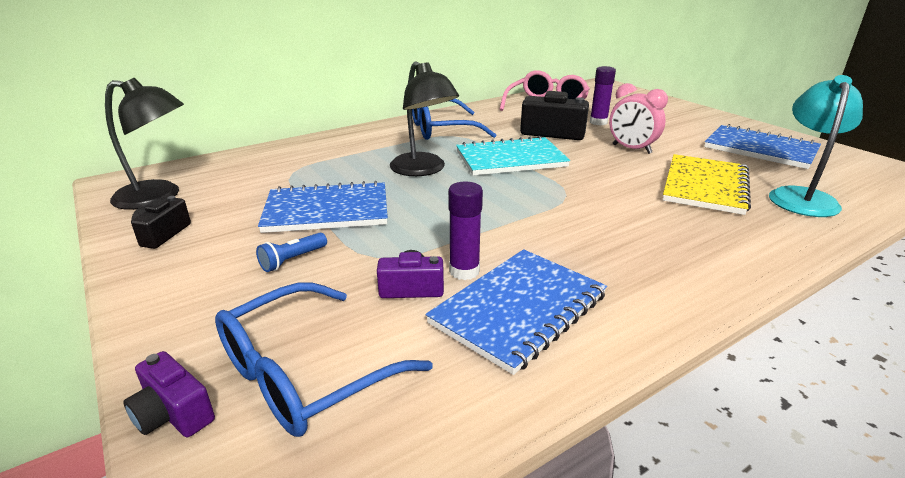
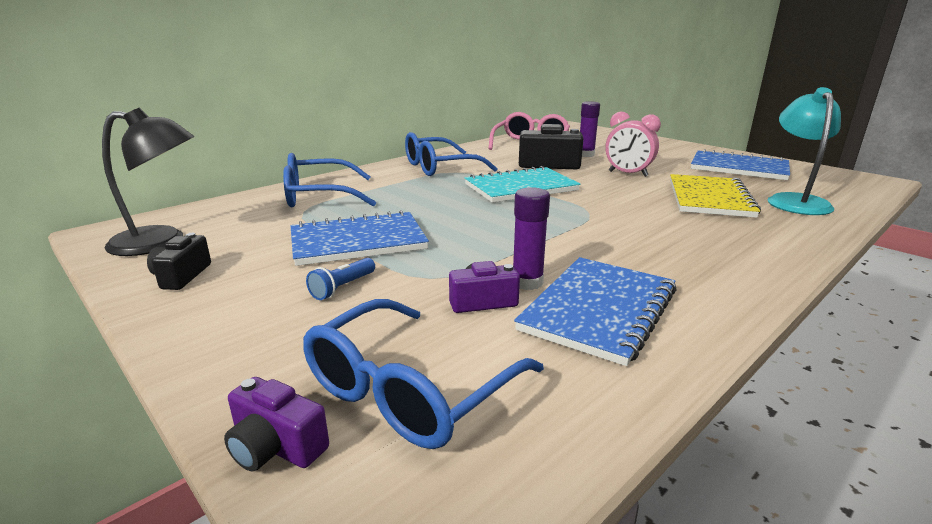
camera: 10 degrees left, 5 degrees down
(313, 156) = (319, 196): none -> blue glasses
(423, 170) = (440, 201): black lamp -> none

